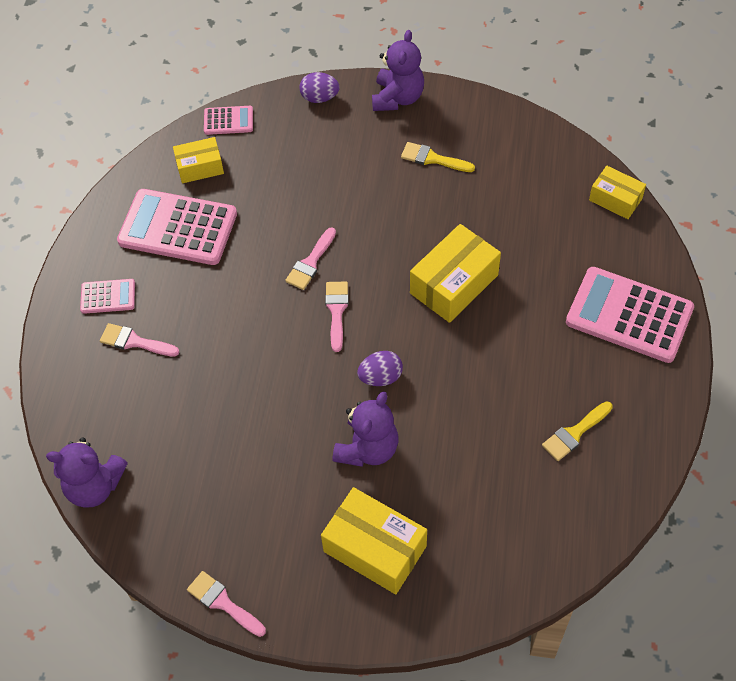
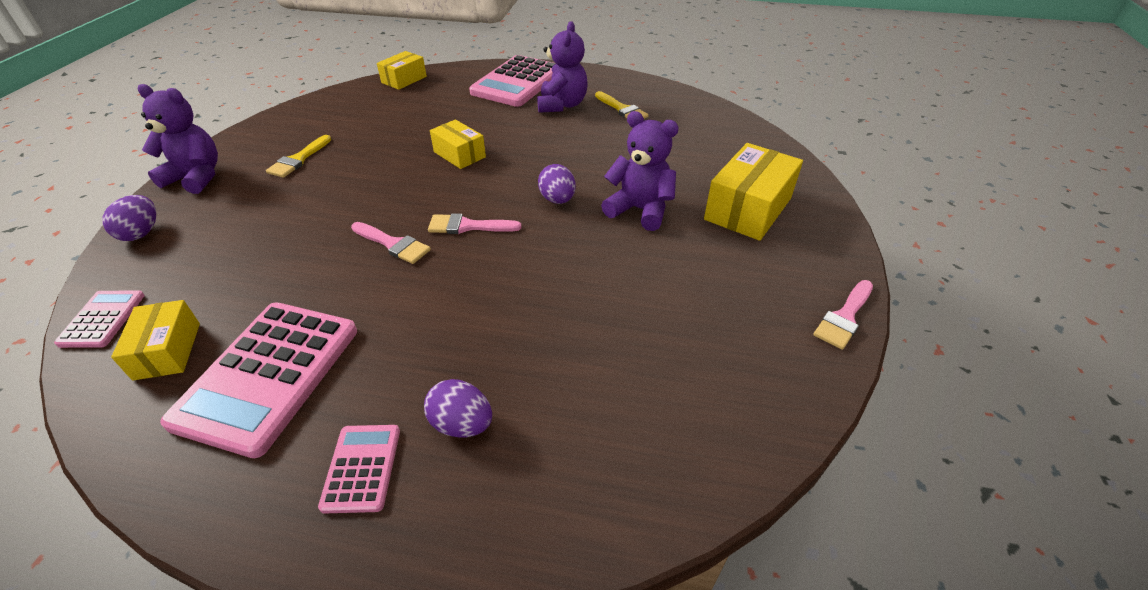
camera: 90 degrees left, 15 degrees down
(94, 486) = (714, 467): purple teddy bear -> purple teddy bear (562, 105)
(134, 341) = (462, 424): pink brush -> purple egg
(454, 284) = (459, 154): yellow box -> yellow box, size x0.61

